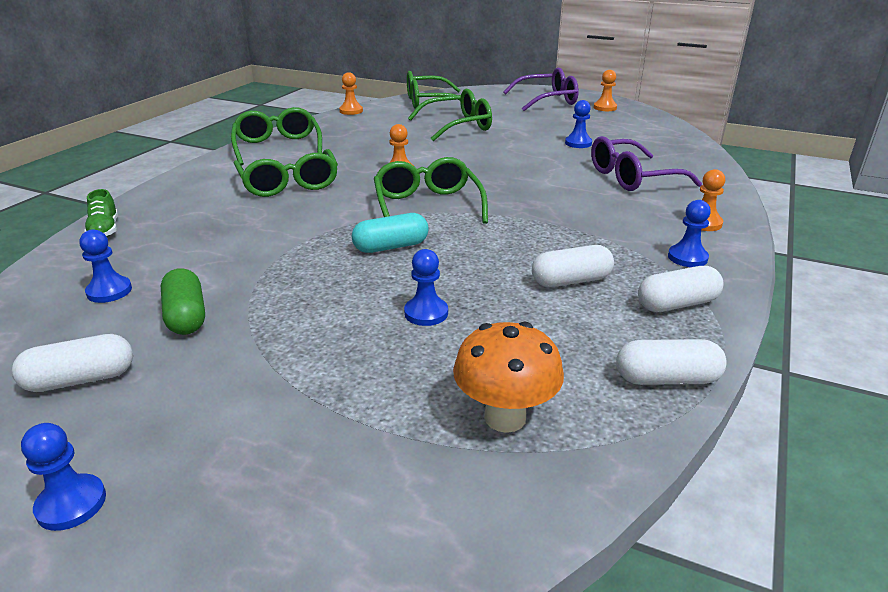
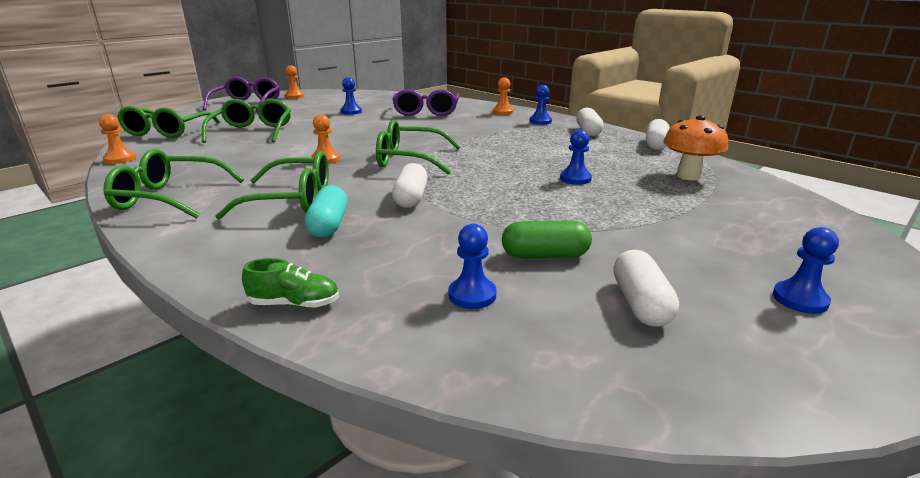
camera: 70 degrees left, 5 degrees down
(391, 247) = (471, 177): turquoise capsule -> turquoise capsule (328, 225)
(571, 281) = (552, 144): white capsule -> white capsule (411, 198)

